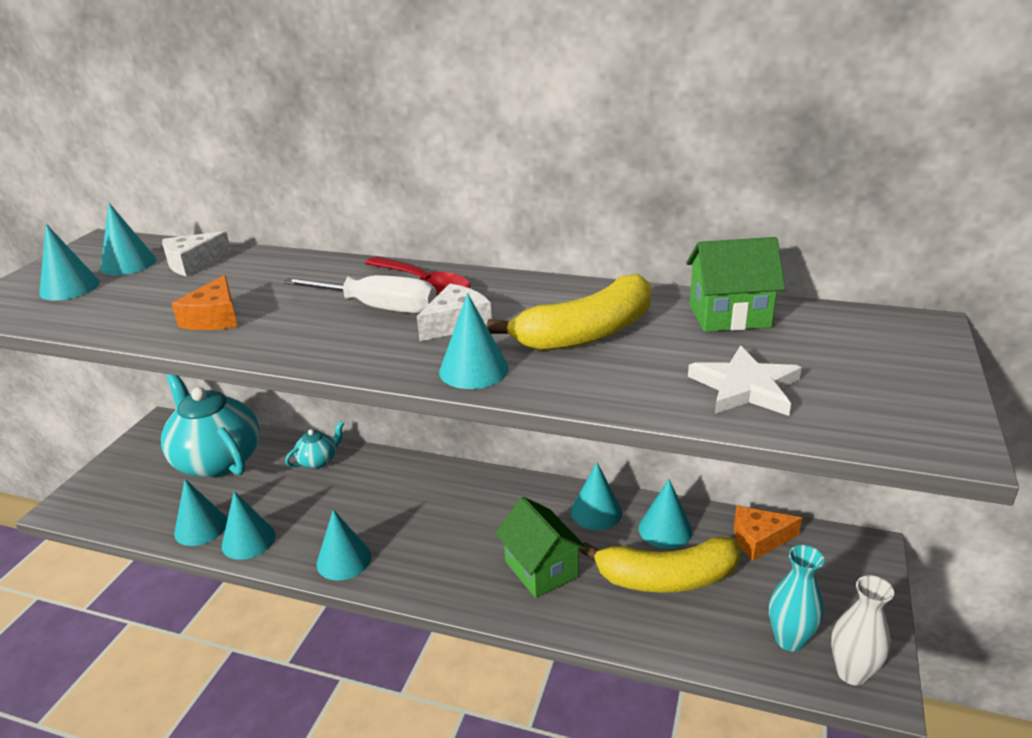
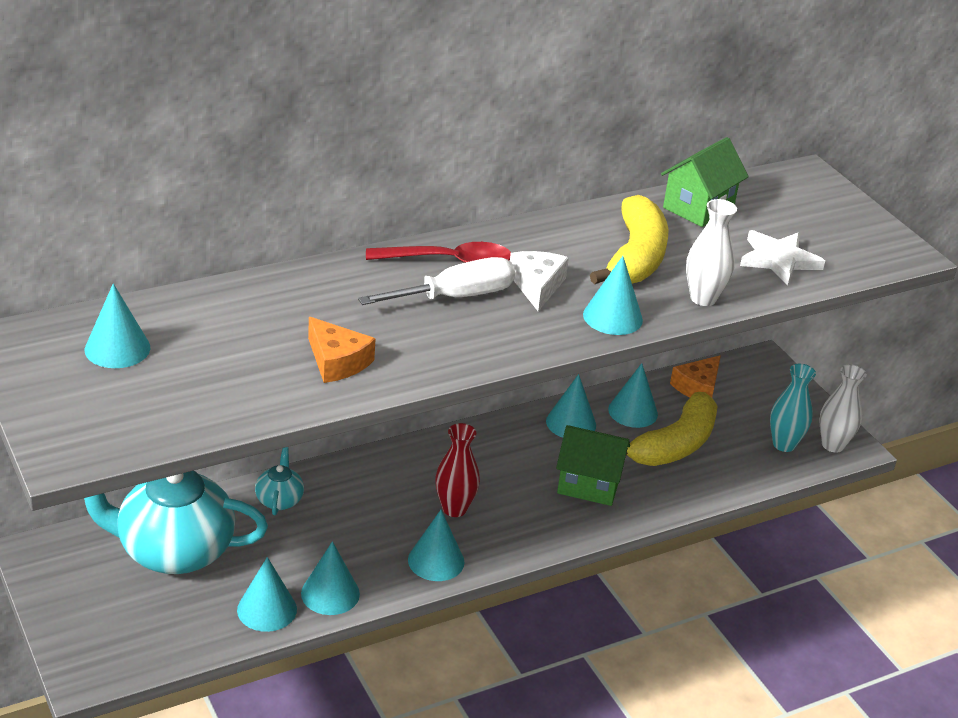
camera: 50 degrees left, 5 degrees up
(69, 287) = (117, 396): turquoise cone -> none
(193, 263) = (188, 321): white cheese -> none
(413, 529) = (454, 508): none -> red vase
(593, 389) = (703, 298): none -> white vase

